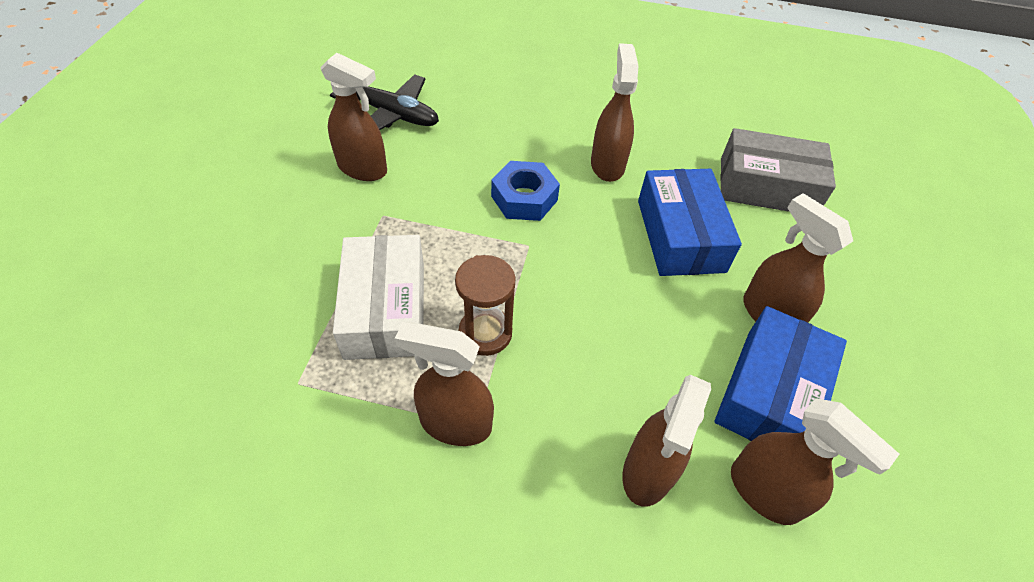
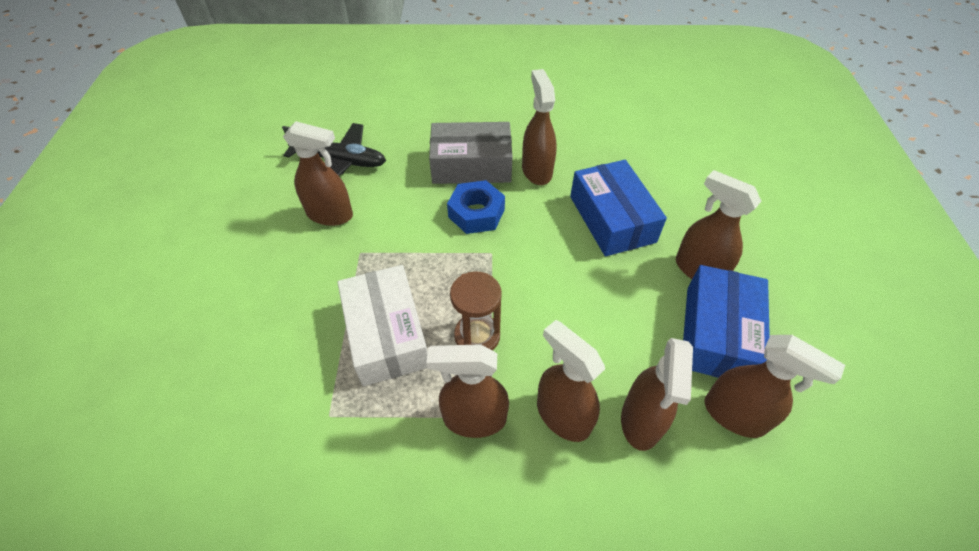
camera: 10 degrees left, 0 degrees up
(557, 444) = (562, 415): none -> brown spray bottle
(767, 186) = (668, 164): grey box -> grey box (471, 165)

